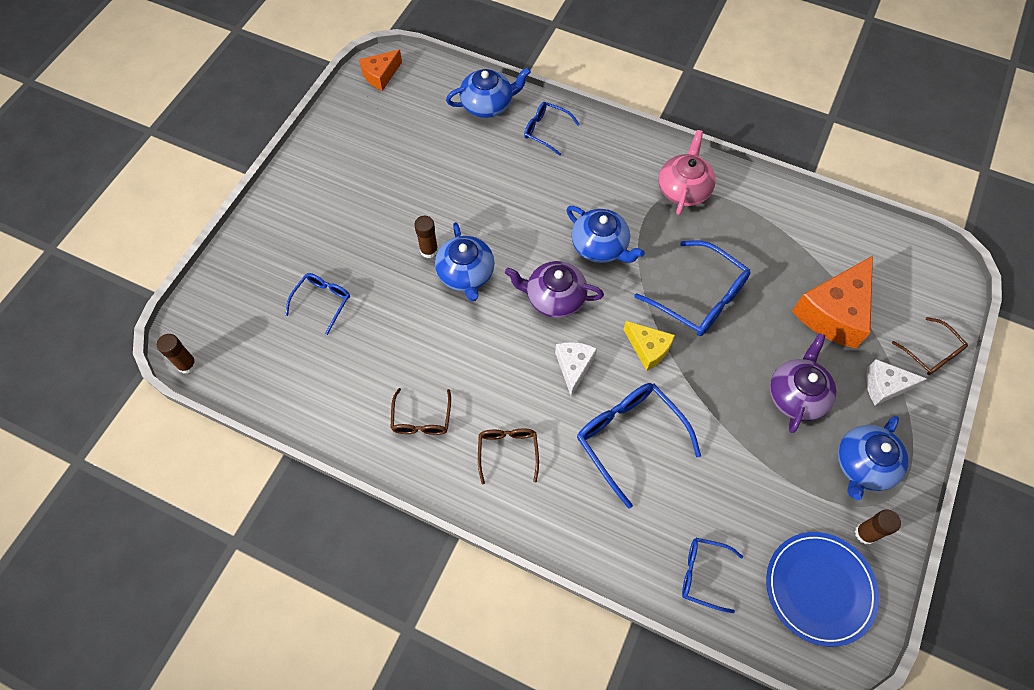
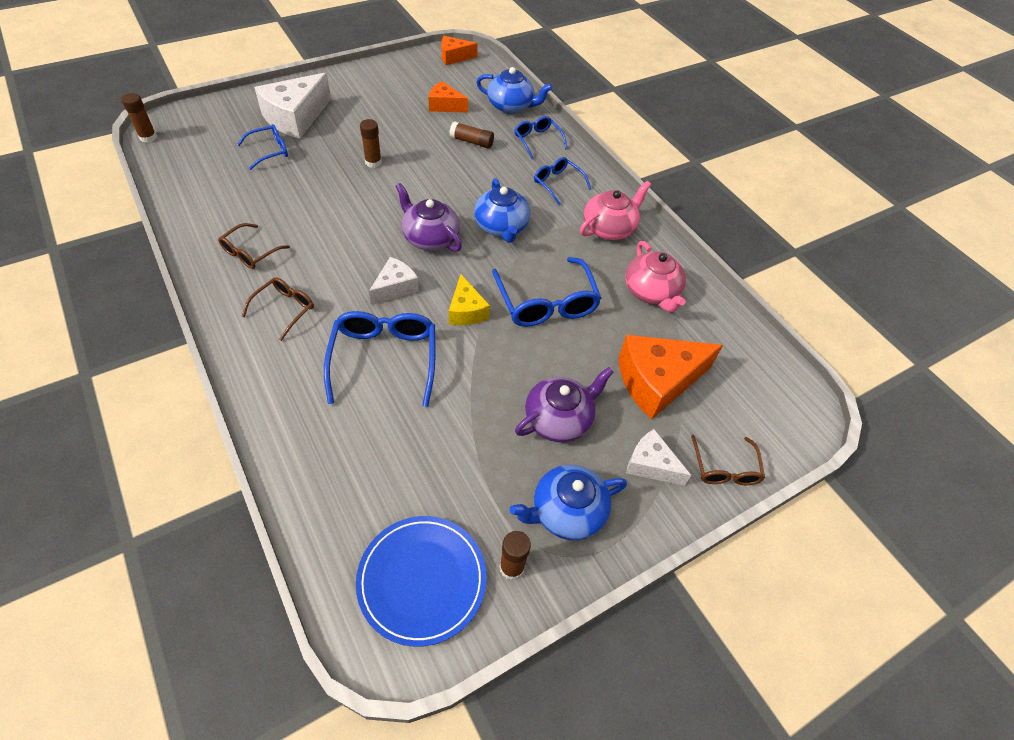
camera: 30 degrees right, 10 degrees down
(305, 246) = (296, 117): none -> white cheese
(429, 142) = (445, 105): none -> orange cheese
(466, 274) = (382, 189): blue teapot -> none
(492, 169) = (471, 142): none -> brown glue stick
(703, 574) = (334, 494): blue glasses -> blue glasses (557, 184)
(765, 232) = (651, 292): none -> pink teapot

